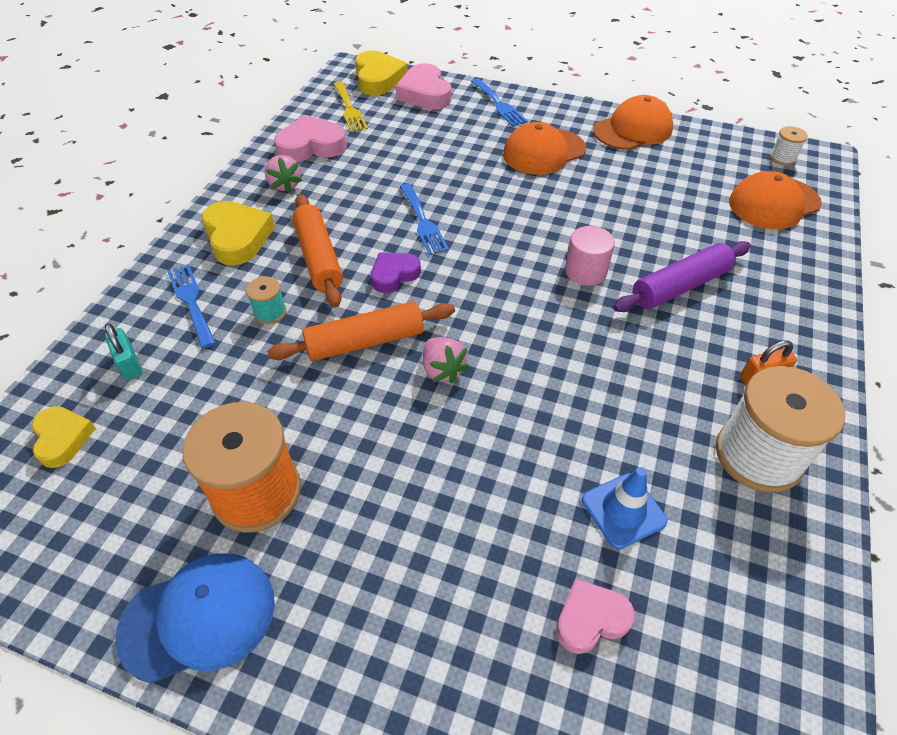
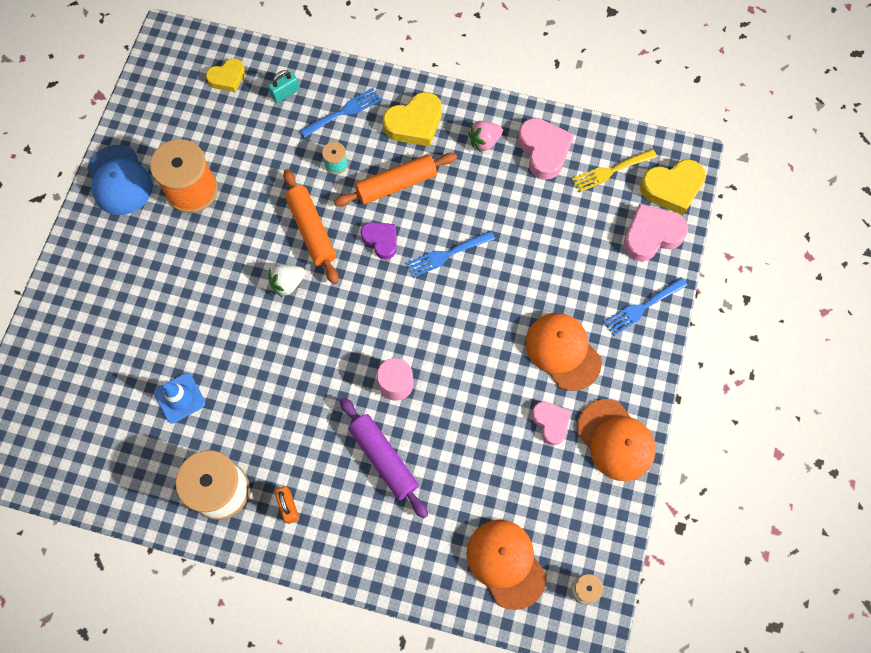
camera: 85 degrees right, 20 degrees up
(442, 370) = (288, 283): pink strawberry -> white strawberry
(590, 619) = (113, 375): pink heart -> pink heart (551, 422)

